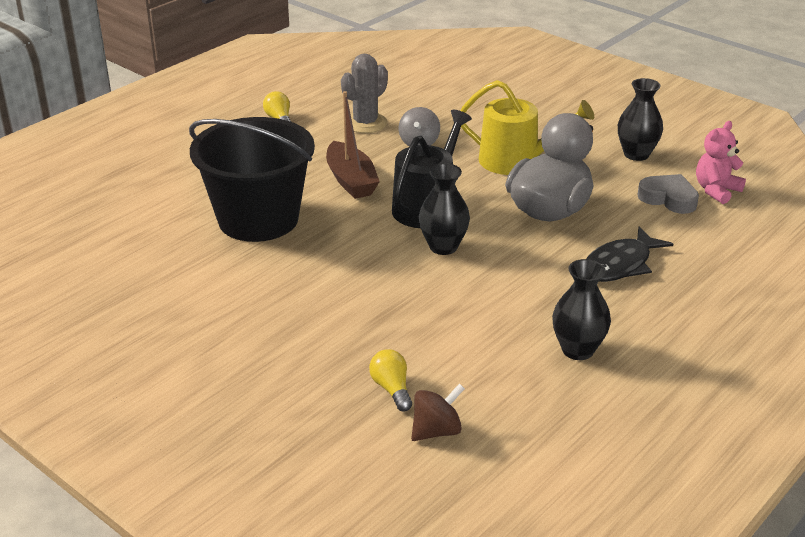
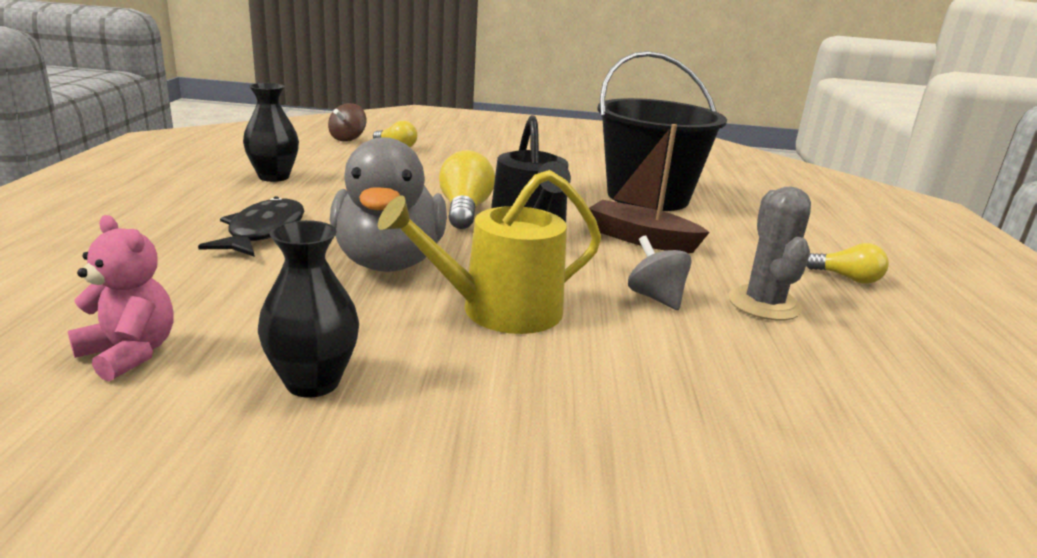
camera: 140 degrees right, 10 degrees down
(443, 247) = (464, 210): black vase -> yellow light bulb
(668, 198) = (221, 317): grey heart -> none
(716, 190) = (129, 354): pink teddy bear -> pink teddy bear turned 60 degrees counterclockwise

